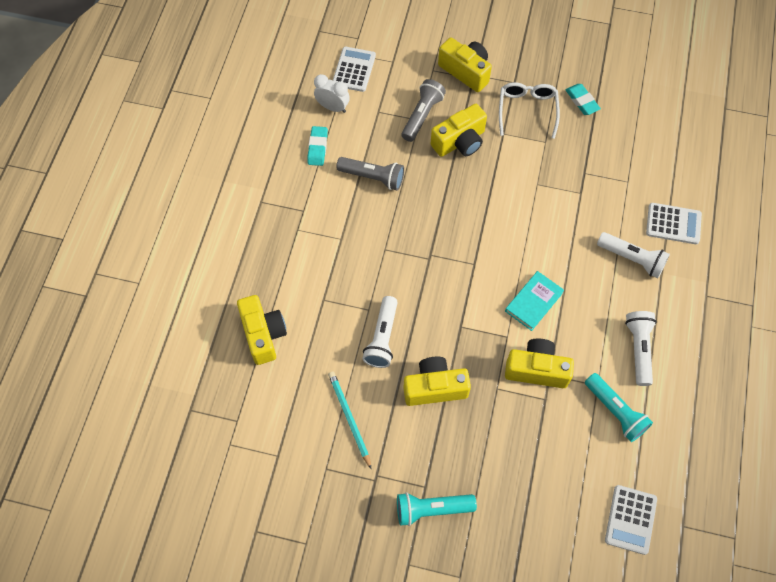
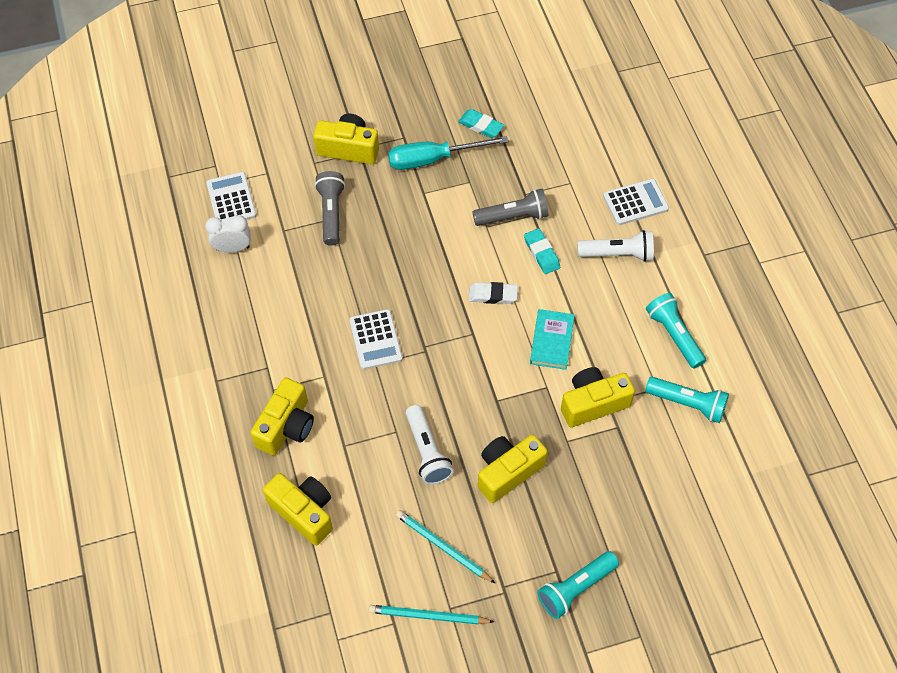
camera: 30 degrees left, 5 degrees down
(306, 465) = (428, 616): none -> turquoise pencil
(317, 148) = (242, 297): turquoise eraser -> turquoise eraser (541, 253)
(373, 177) = (319, 299): grey flashlight -> grey flashlight (513, 217)
(460, 142) = (385, 221): yellow camera -> yellow camera (286, 426)
(508, 241) = (493, 295): none -> white eraser
(527, 110) = (433, 159): white glasses -> turquoise screwdriver
(630, 519) = (759, 495): white calculator -> white calculator (375, 340)
(638, 349) = (674, 335): white flashlight -> turquoise flashlight

